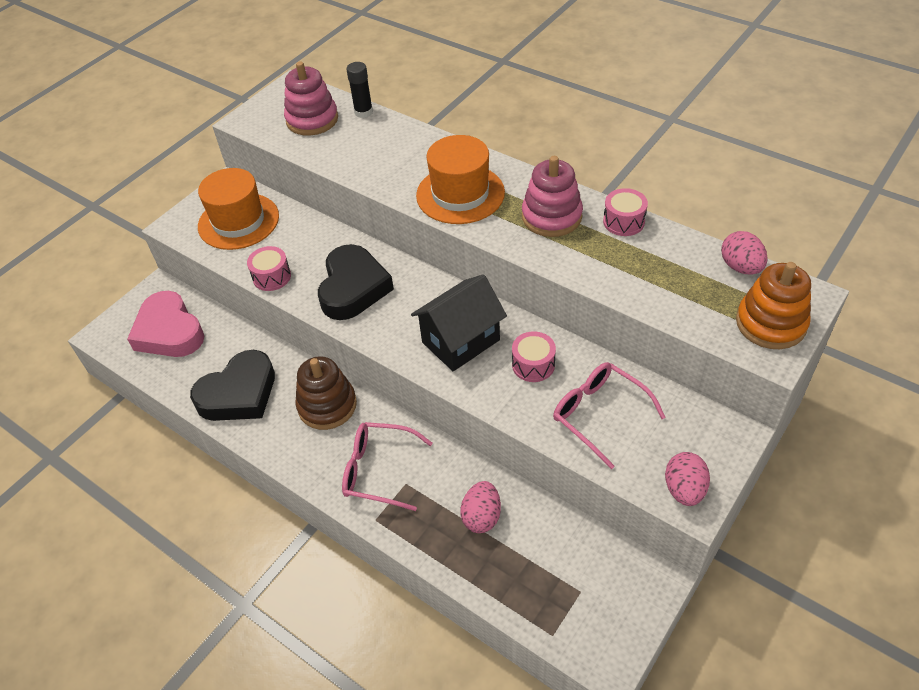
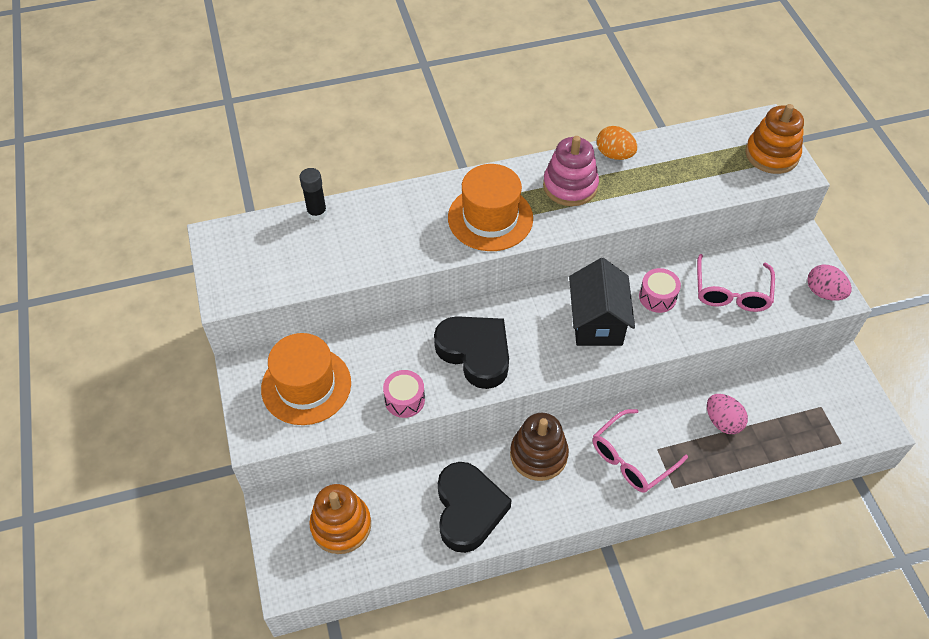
camera: 55 degrees left, 5 degrees up
(169, 331) = (341, 525): pink heart -> orange stacking toy
(312, 120) = (285, 250): pink stacking toy -> none
(599, 414) = (731, 292): pink glasses -> pink glasses turned 75 degrees counterclockwise
(623, 221) = (614, 155): pink drum -> orange egg
(740, 267) = (712, 132): pink egg -> none

